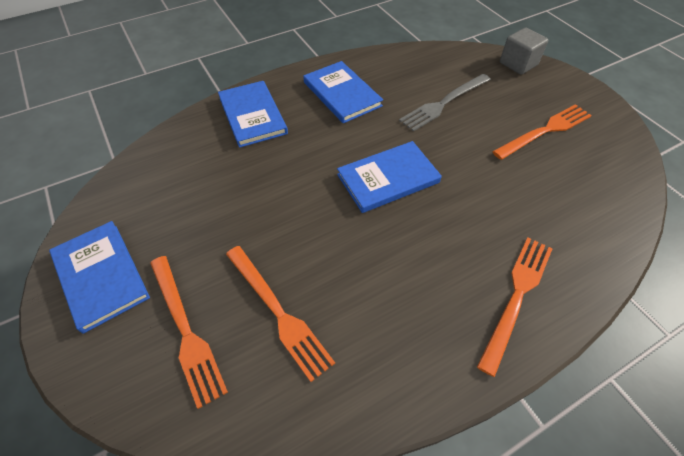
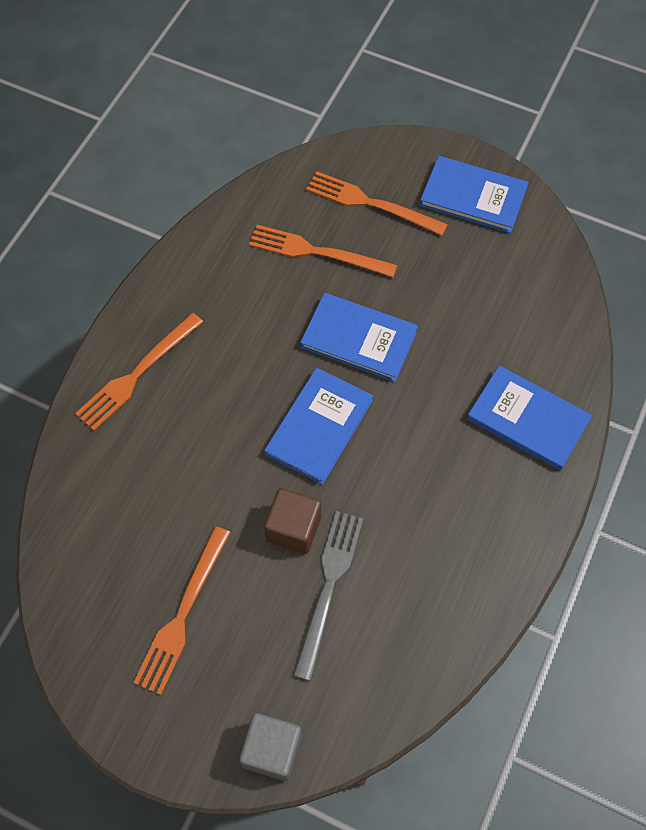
camera: 145 degrees right, 10 degrees up
(342, 94) = (461, 521): blue book -> blue book (359, 339)
(446, 136) = (293, 528): none -> brown cube
(517, 297) = (137, 374): orange fork -> orange fork turned 45 degrees clockwise

